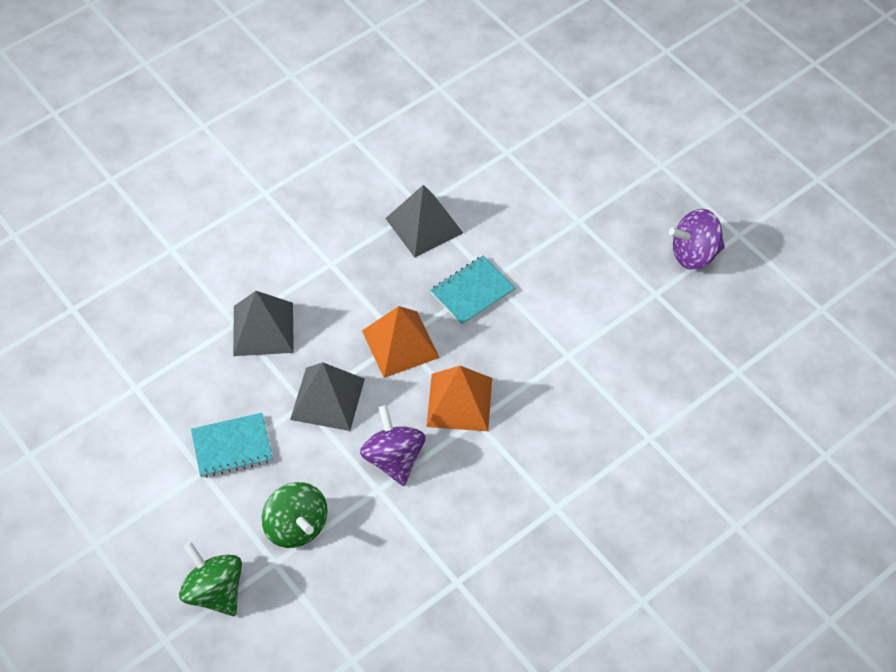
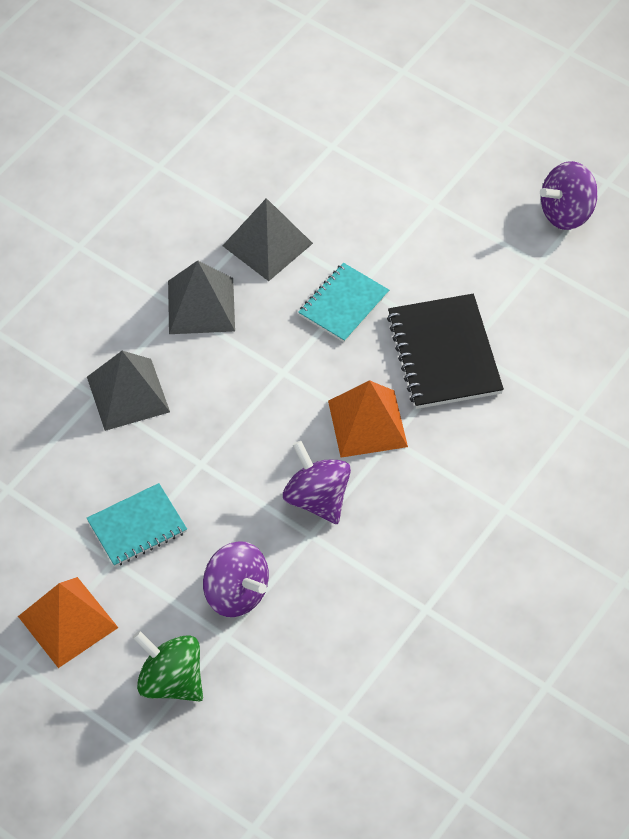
camera: 15 degrees left, 0 degrees up
(296, 526) = (236, 593): green spinning top -> purple spinning top
(327, 399) = (224, 452): grey pyramid -> grey pyramid (201, 306)
(400, 344) = (284, 376): orange pyramid -> orange pyramid (68, 621)
(546, 355) = (444, 354): none -> black notebook

